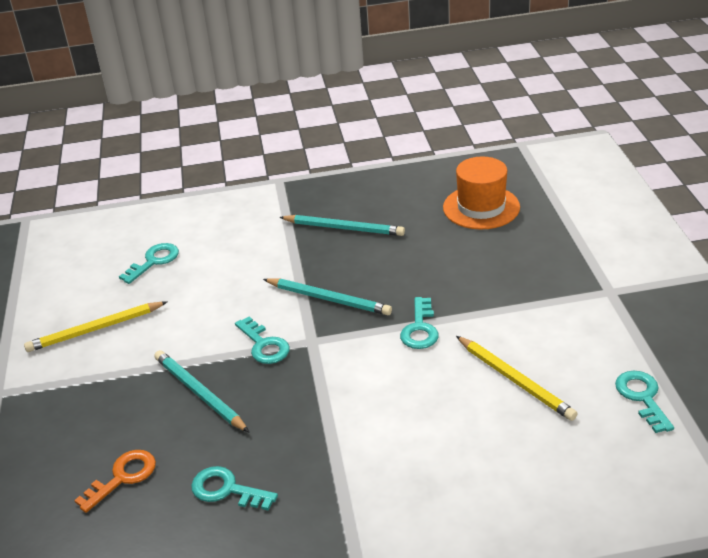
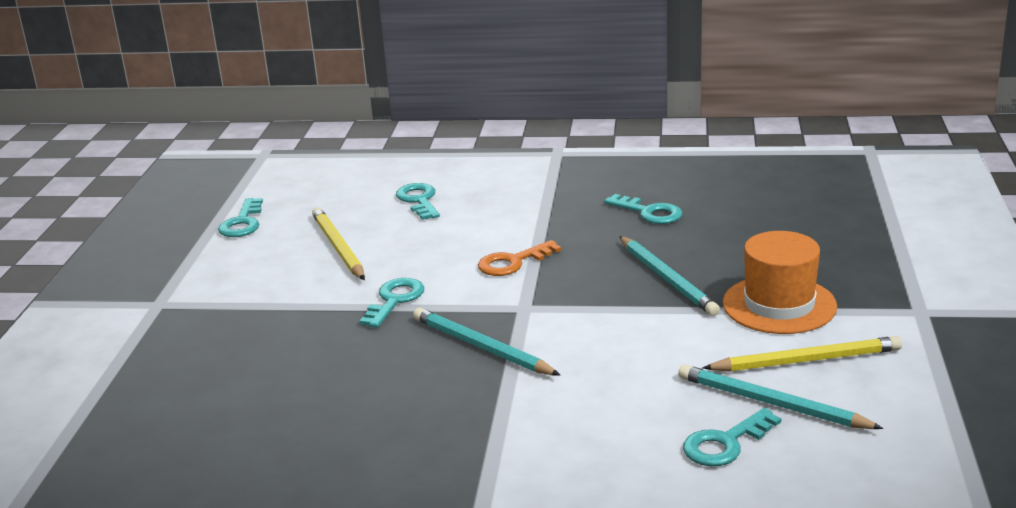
camera: 165 degrees left, 10 degrees down
(123, 477) = (750, 230): orange key -> orange key (513, 262)
(264, 345) = (582, 311): turquoise key -> turquoise key (419, 200)
(343, 228) = (406, 442): turquoise pencil -> turquoise pencil (772, 403)
(481, 207) = (182, 435): orange hat -> orange hat (779, 305)

